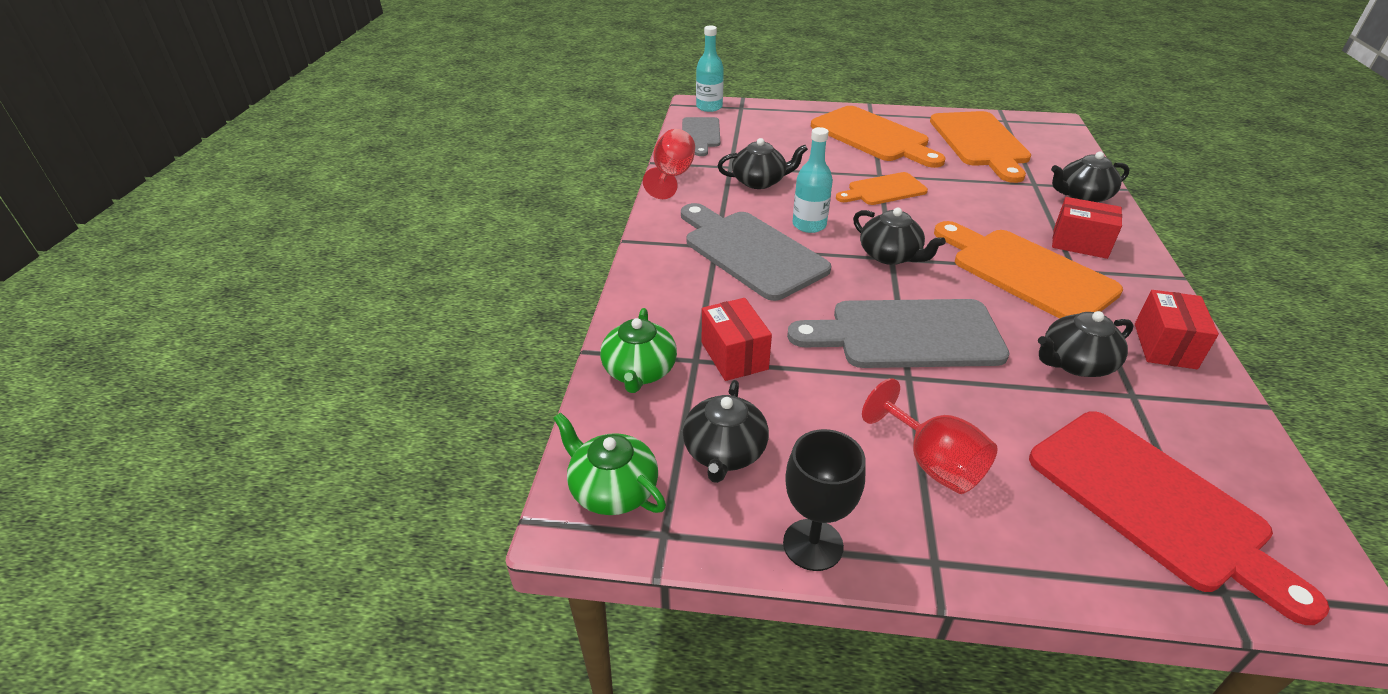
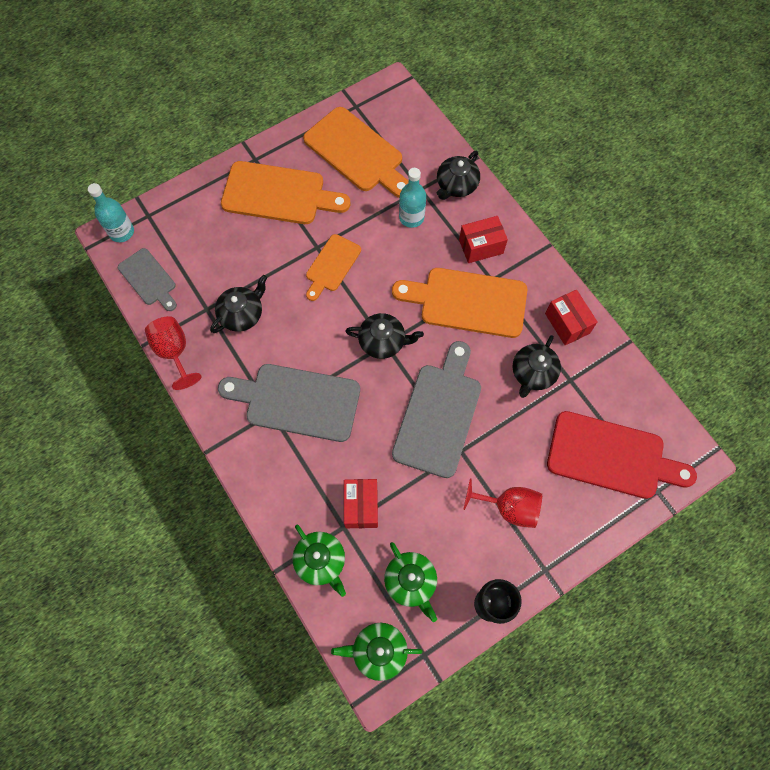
camera: 40 degrees left, 30 degrees up
(724, 452) = (411, 581): black teapot -> green teapot
(734, 356) = (361, 506): red box -> red box turned 60 degrees clockwise
(809, 225) = (312, 344): turquoise bottle -> turquoise bottle (411, 217)
(907, 335) = (438, 414): grey cutting board -> grey cutting board turned 150 degrees clockwise

